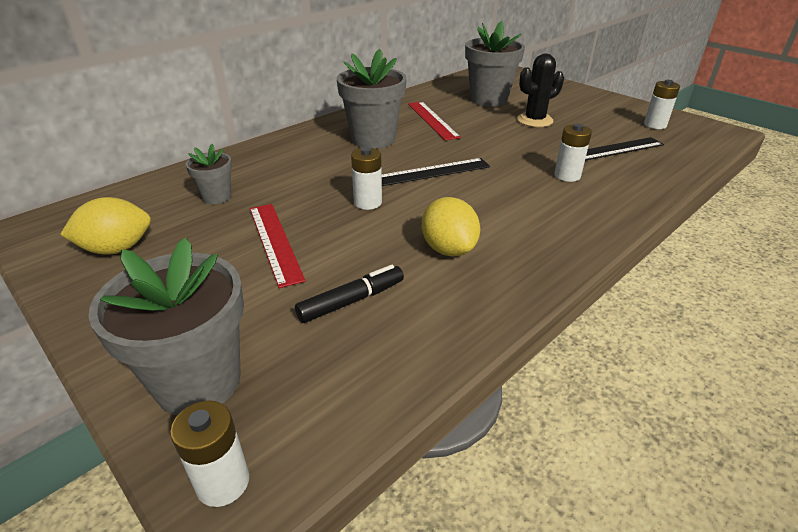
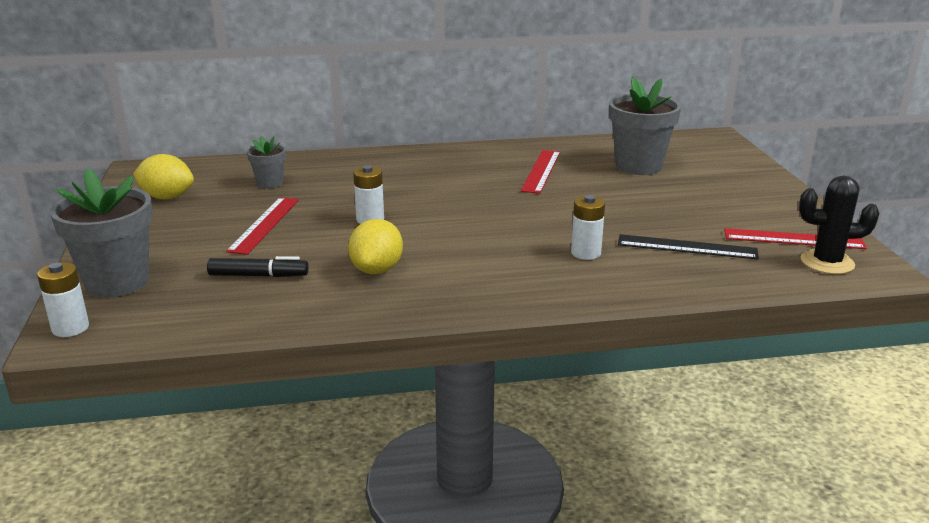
camera: 35 degrees right, 10 degrees down
(373, 139) = (456, 173): grey flower pot -> none
(433, 172) = (462, 213): black ruler -> none
(534, 120) = (651, 198): black cactus -> black cactus (827, 262)
(655, 125) = (793, 239): white battery -> red ruler

